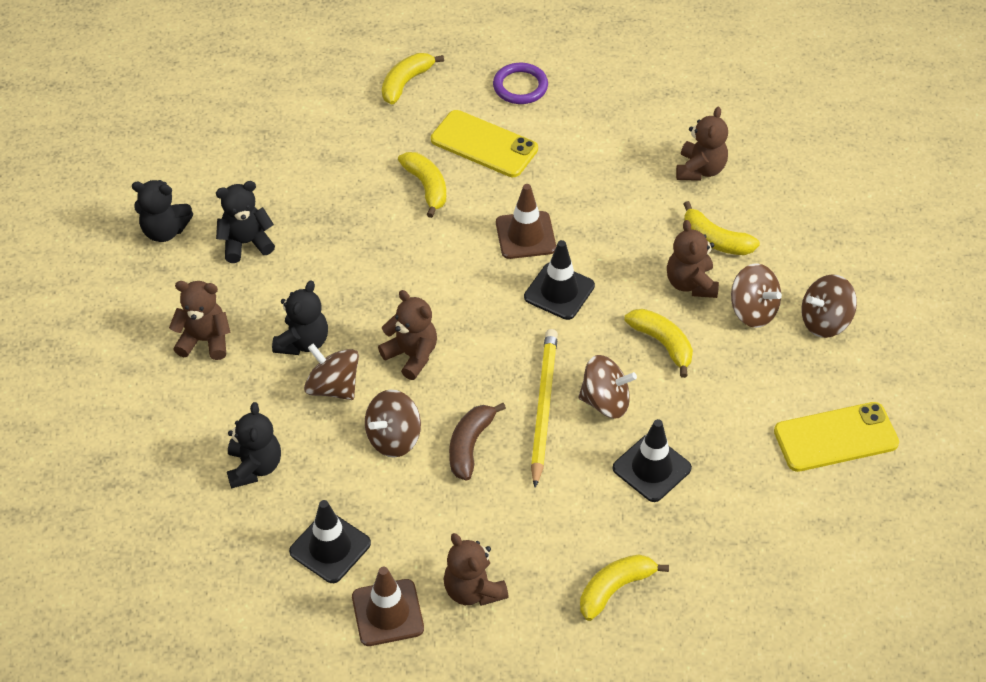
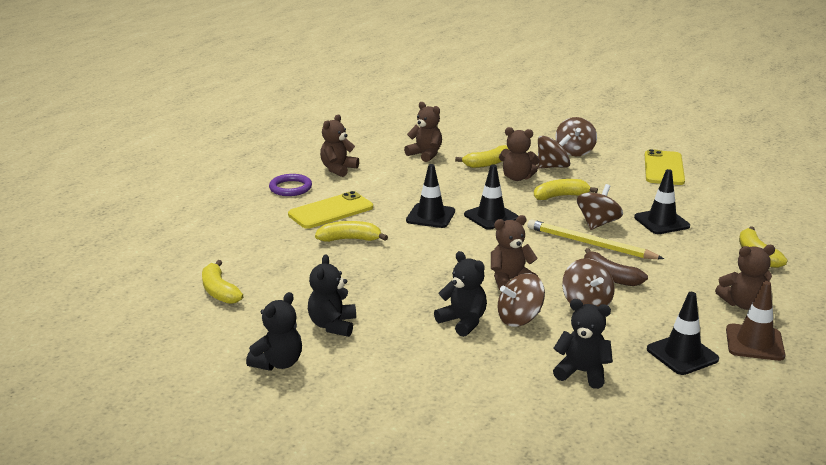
camera: 65 degrees left, 25 degrees down
(205, 340) = (425, 368): brown teddy bear -> brown teddy bear (338, 169)
(406, 83) = (236, 224): yellow banana -> yellow banana (219, 291)
(525, 235) = (430, 216): brown traffic cone -> black traffic cone

